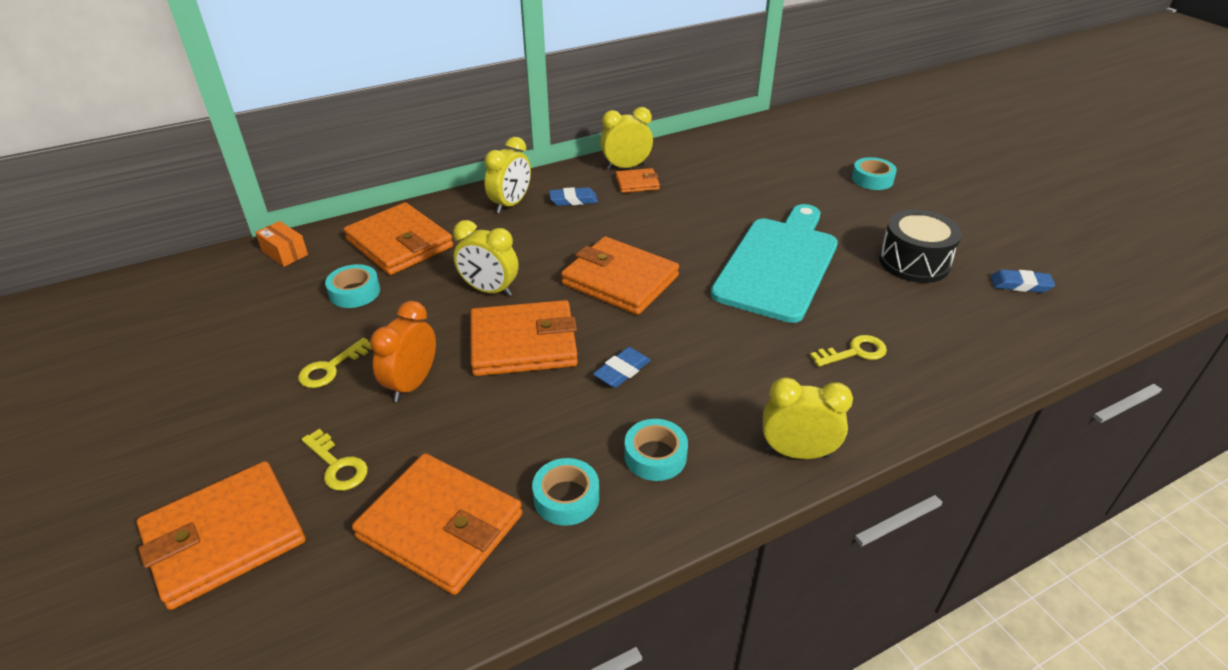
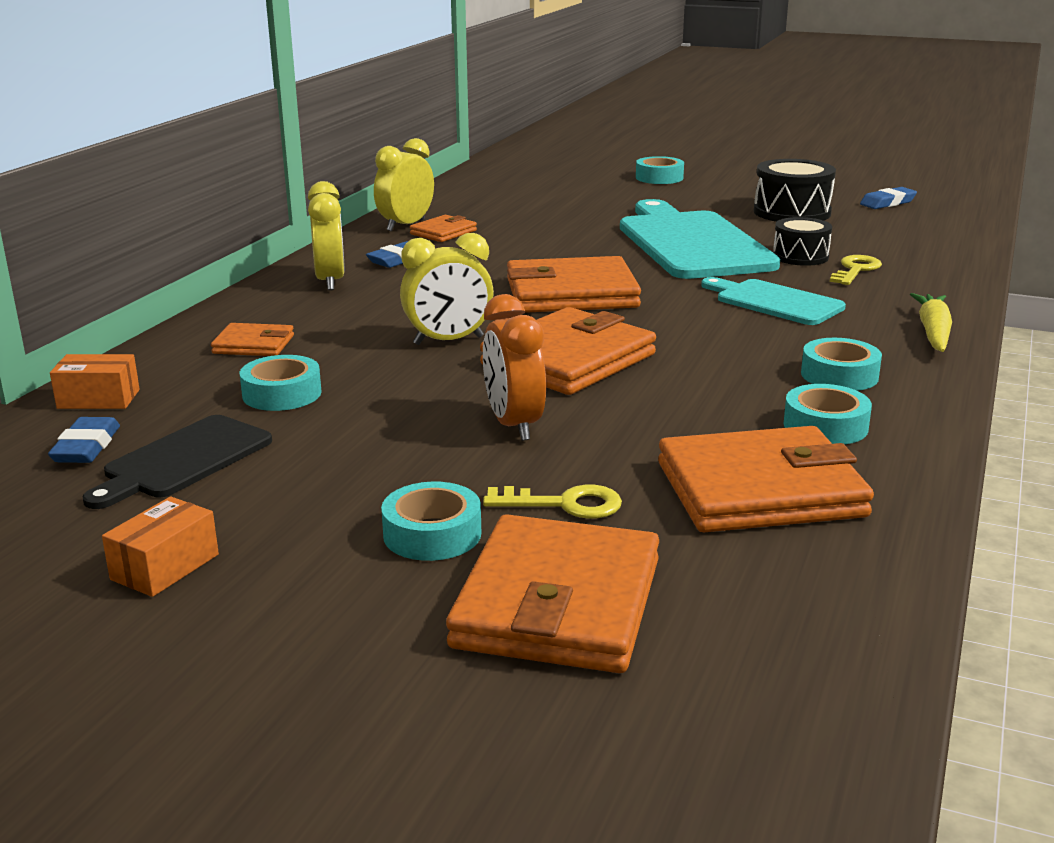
camera: 40 degrees left, 15 degrees down
(145, 393) = (165, 567): none -> orange box
(250, 320) = (183, 460): none -> black cutting board
(256, 445) = (432, 534): none -> turquoise tape
(331, 368) = (388, 451): yellow key -> none
(400, 243) = (254, 344): orange wallet -> orange wallet, size x0.50
(622, 371) = (701, 342): blue eraser -> blue eraser (86, 447)
(735, 356) = (774, 302): none -> turquoise cutting board
(797, 452) = (933, 332): yellow clock -> yellow carrot
(836, 316) = (800, 256): none -> black drum

